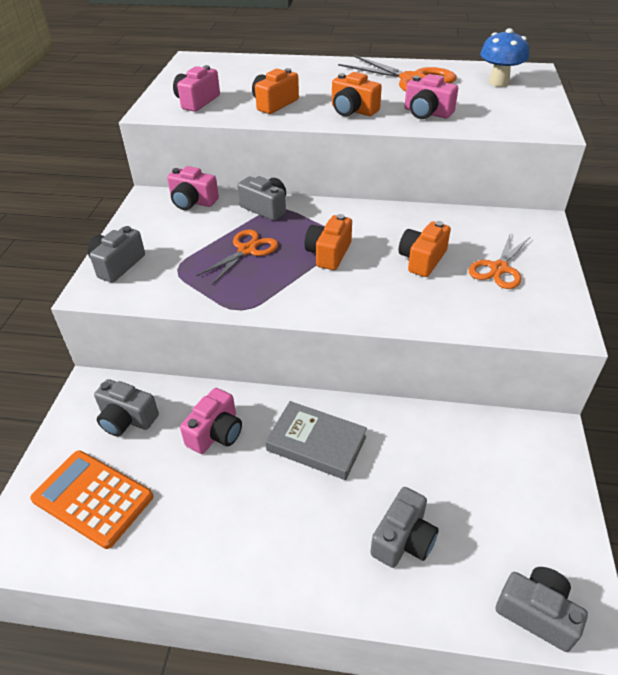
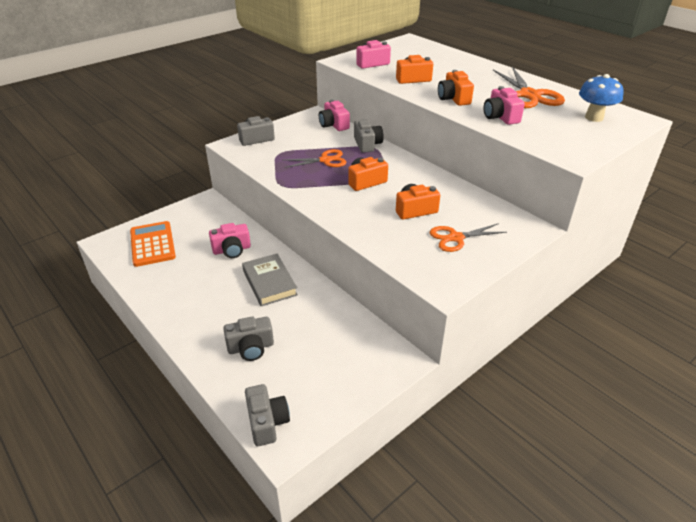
camera: 40 degrees right, 5 degrees down
(127, 419) = (204, 221): grey camera -> none

